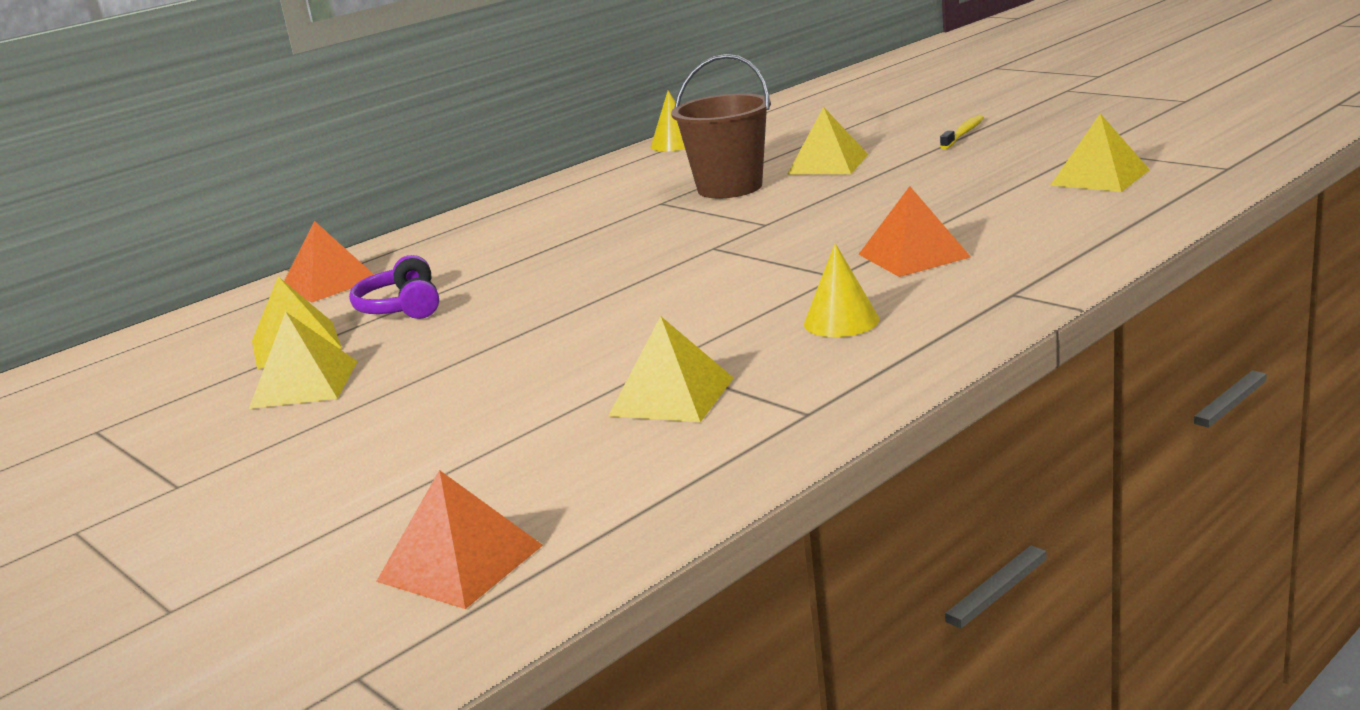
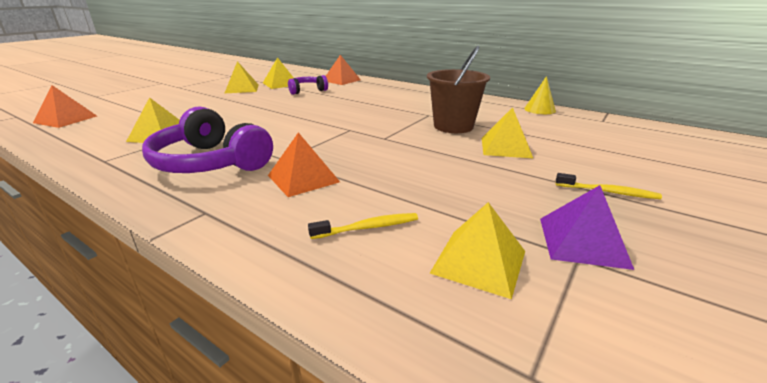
camera: 75 degrees right, 5 degrees up
(841, 321) = (210, 162): yellow cone -> purple headphones
(1045, 216) = (367, 227): none -> yellow toothbrush
(1061, 147) = (582, 242): none -> purple pyramid

